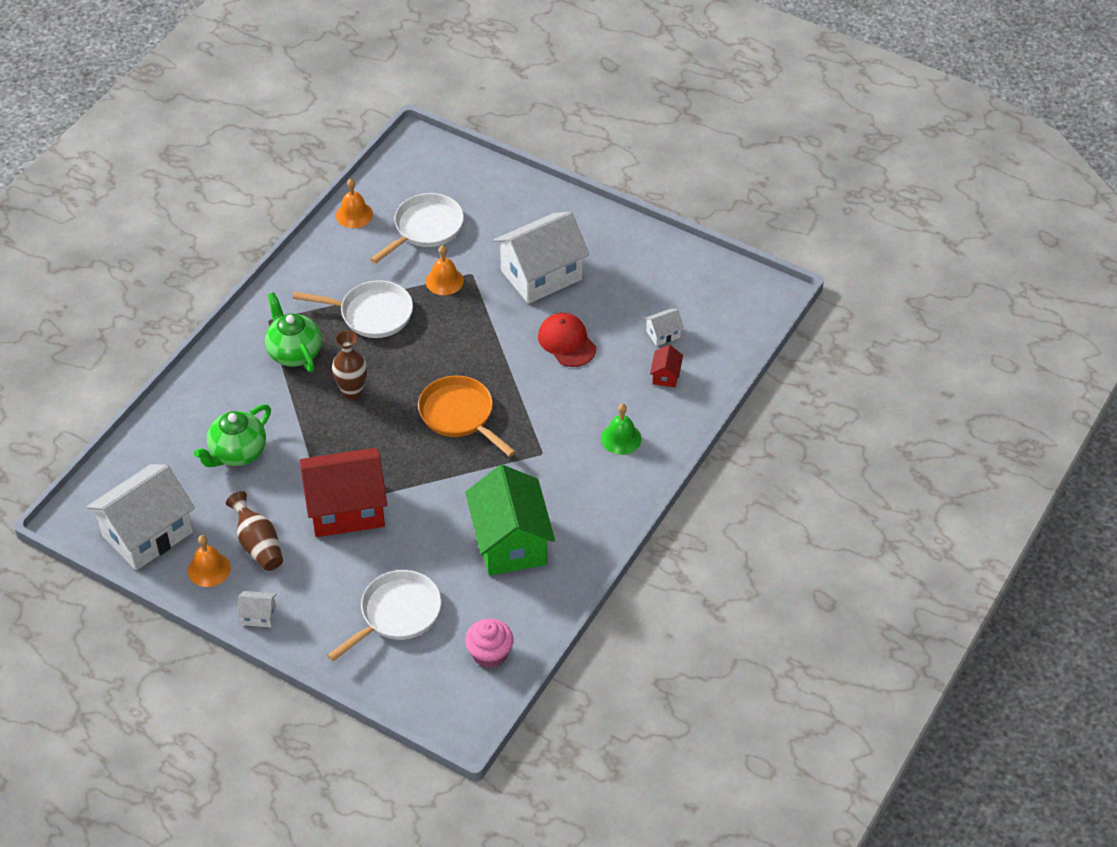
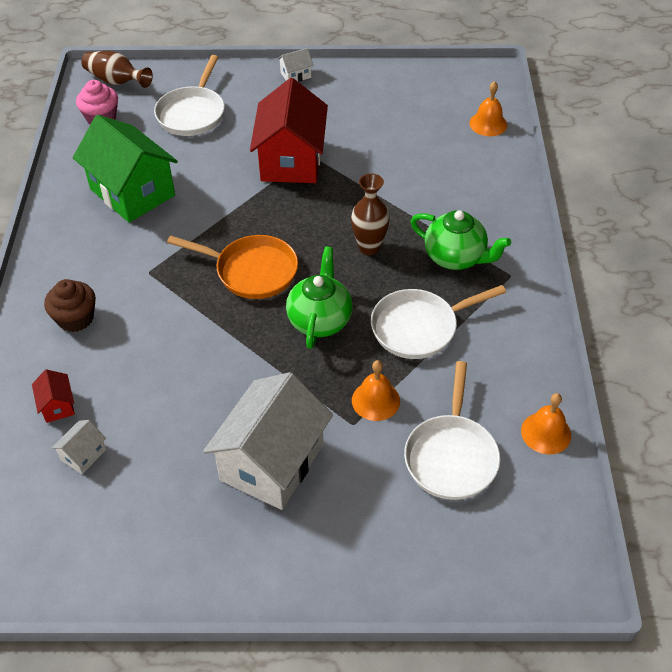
camera: 150 degrees right, 0 degrees up
(147, 534) = (428, 87): white house -> none
(209, 569) = (359, 85): orange bell -> orange bell (488, 124)
(237, 453) = (419, 161): green teapot -> green teapot (320, 320)
(258, 544) = (338, 112): brown vase -> brown vase (116, 81)
(346, 509) = (291, 160): red house -> red house turned 45 degrees counterclockwise
(567, 342) = (191, 393): red cap -> none
(621, 438) = (75, 318): green bell -> brown cupcake

